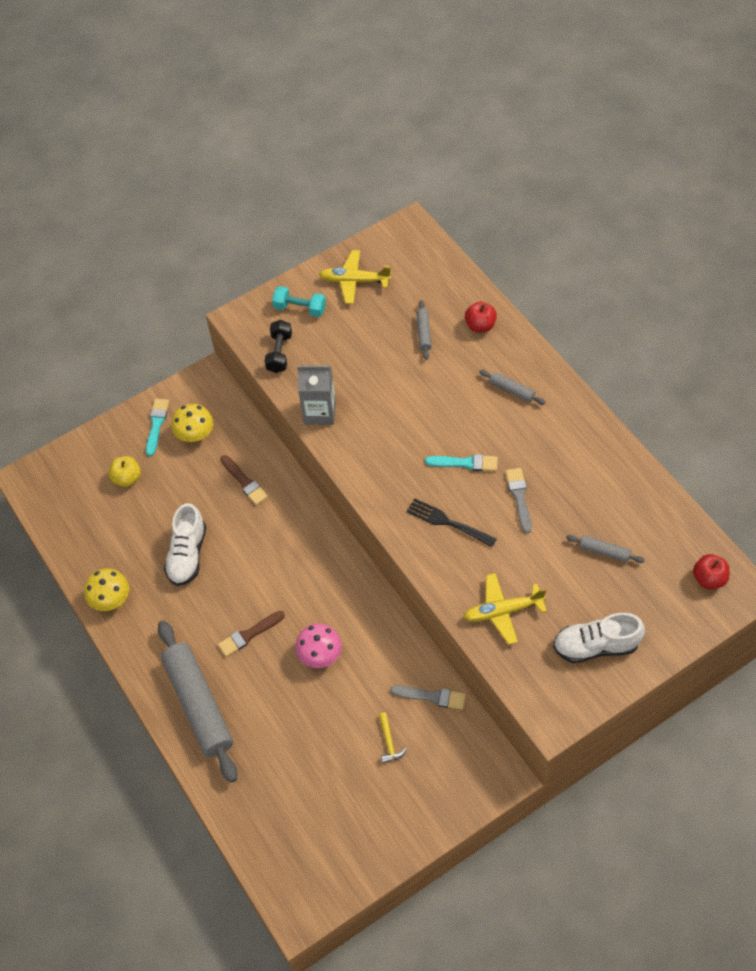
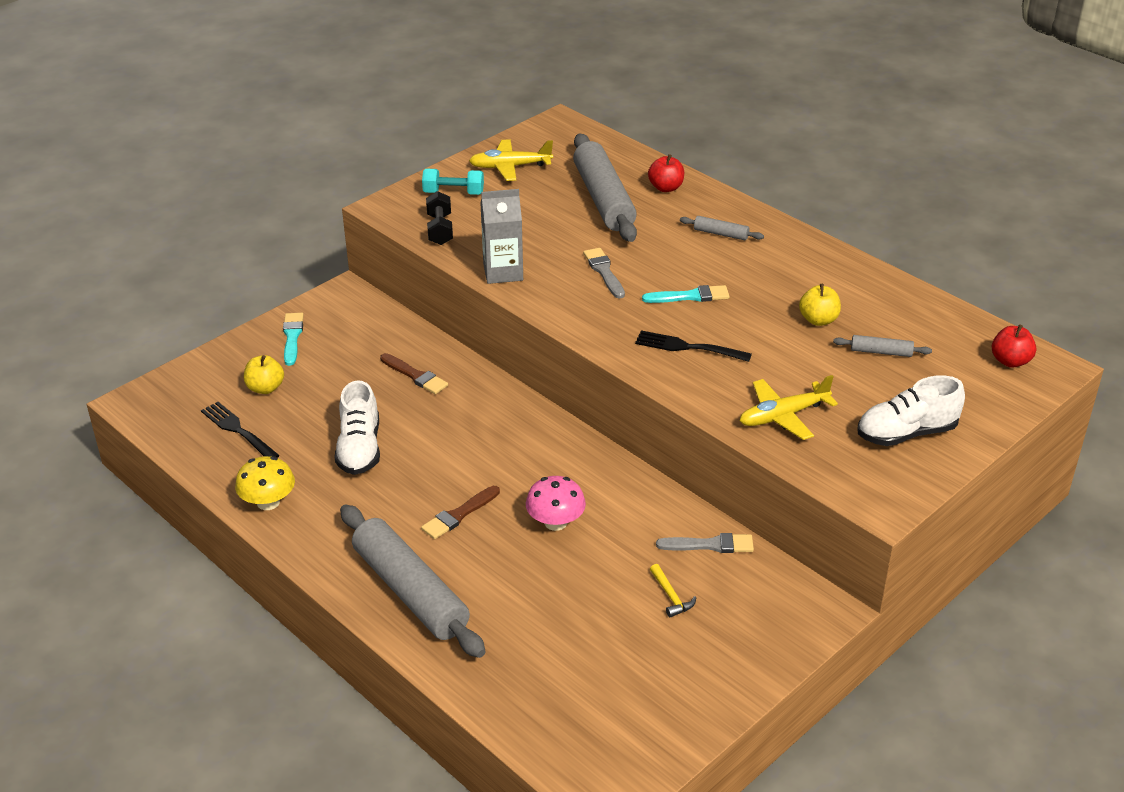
camera: 15 degrees left, 20 degrees down
(99, 520) = (238, 430): none -> black fork
(195, 434) = (342, 340): yellow mushroom -> none
(423, 333) = (603, 199): grey rolling pin -> grey rolling pin, size x2.36
(519, 497) = (763, 318): grey brush -> grey brush (604, 272)
(563, 506) = (818, 320): none -> yellow apple

